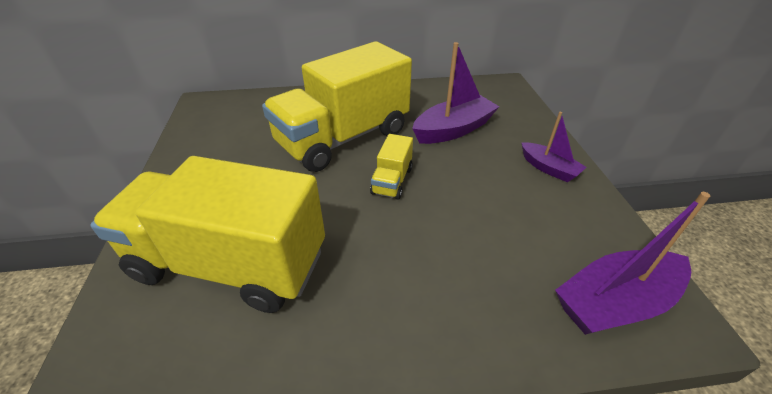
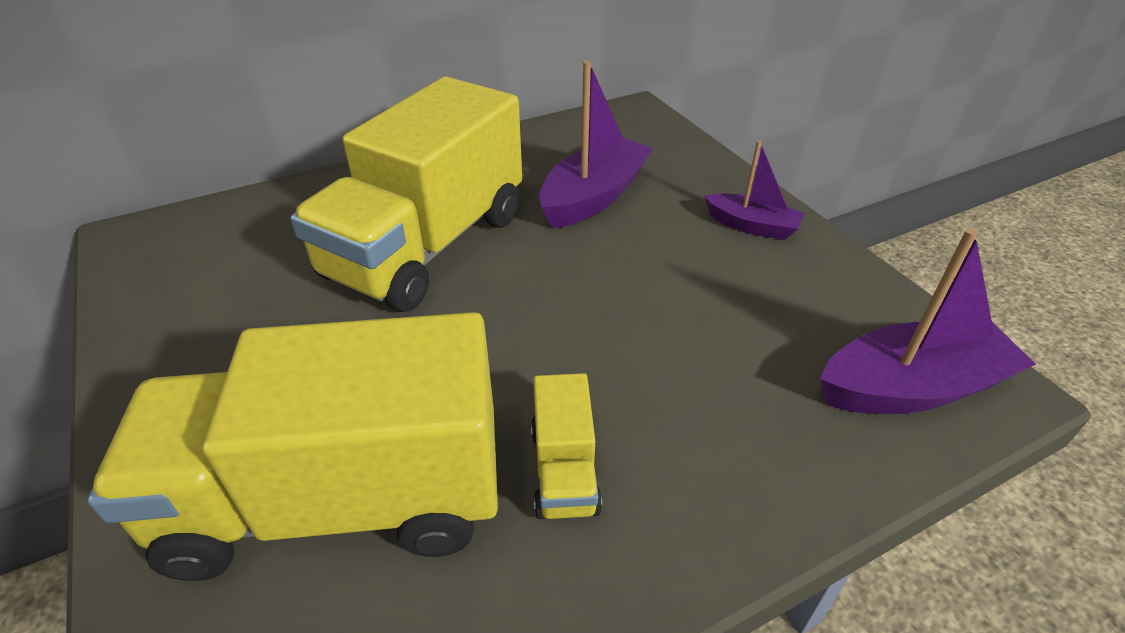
camera: 20 degrees left, 0 degrees up
(392, 181) = (539, 296): yellow truck -> yellow truck (564, 470)
(615, 302) = (911, 387): purple boat -> purple boat turned 150 degrees counterclockwise

